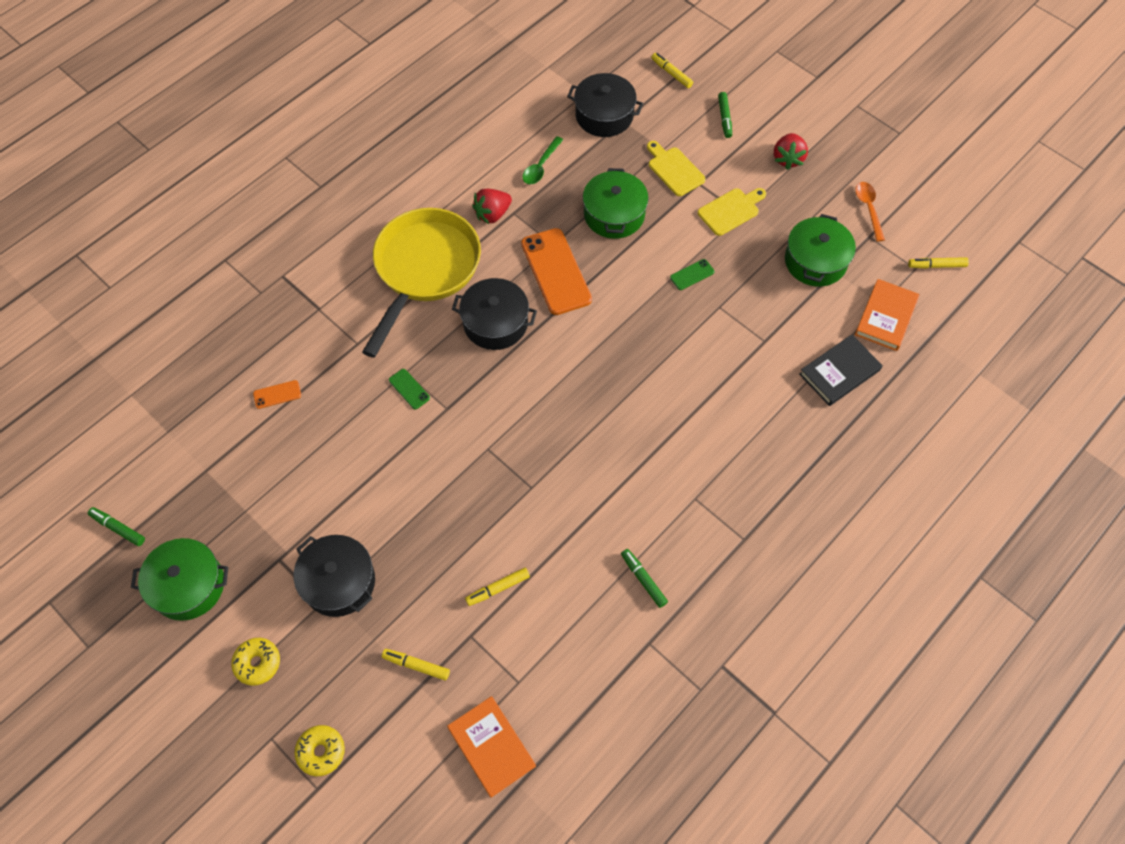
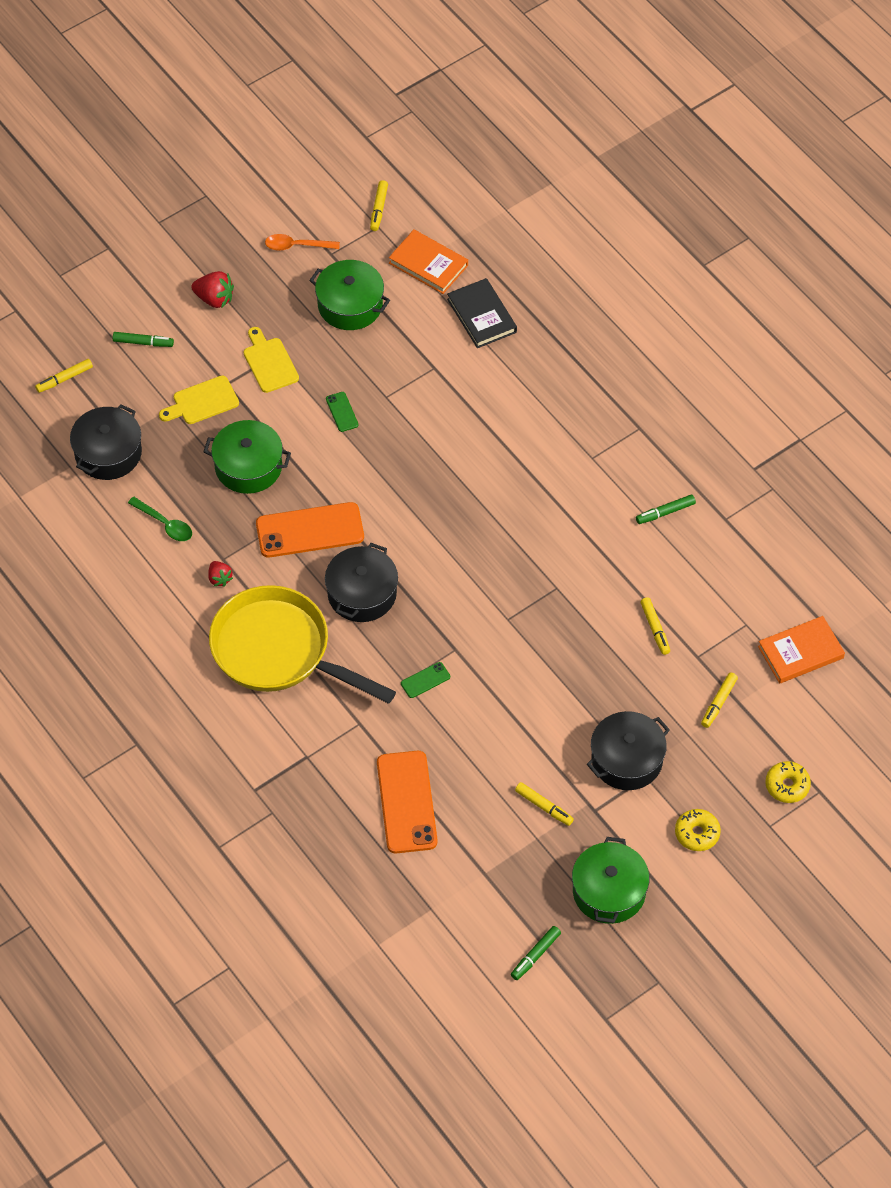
camera: 80 degrees left, 5 degrees down
(277, 394) = (407, 802): orange phone -> orange phone, size x2.25
(280, 512) = (544, 807): none -> yellow marker
(492, 214) = (219, 578): red strawberry -> red strawberry, size x0.64

